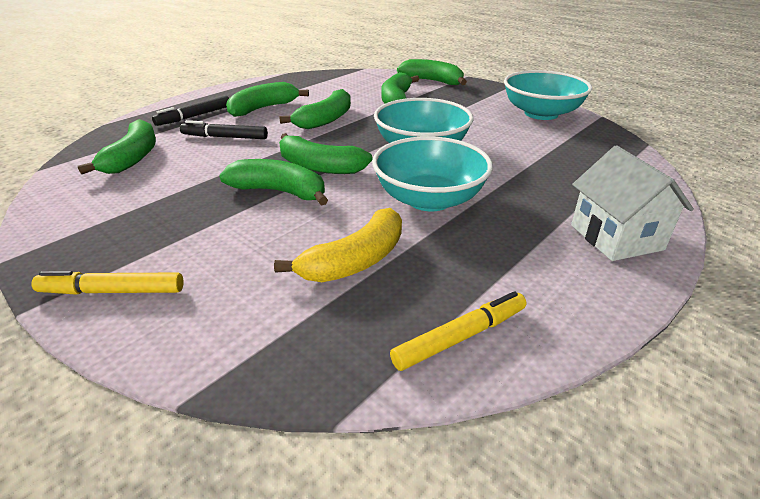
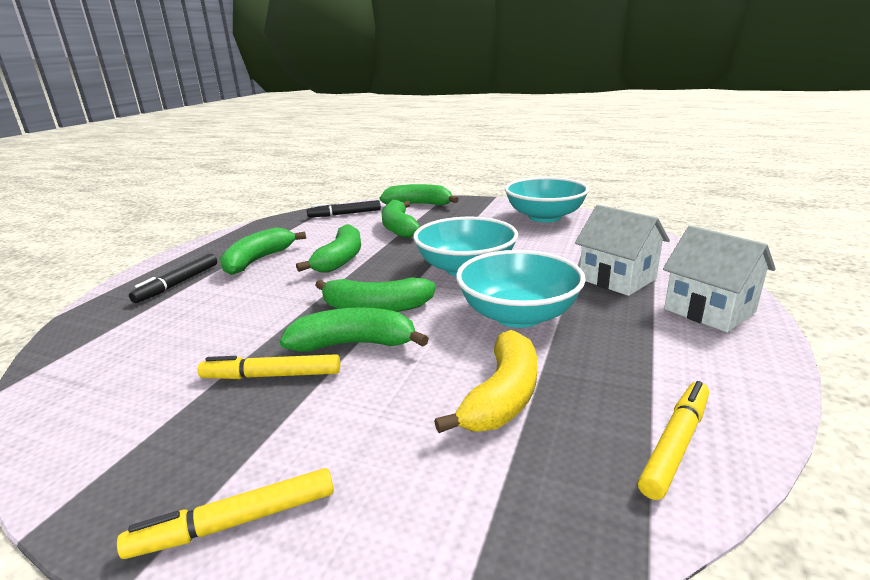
camera: 20 degrees left, 10 degrees down
(133, 157) = (131, 347): green banana -> none
(205, 201) = (272, 375): none -> yellow marker
(225, 137) = (237, 299): black marker -> black marker (344, 214)
(553, 187) = (617, 279): none -> white house

